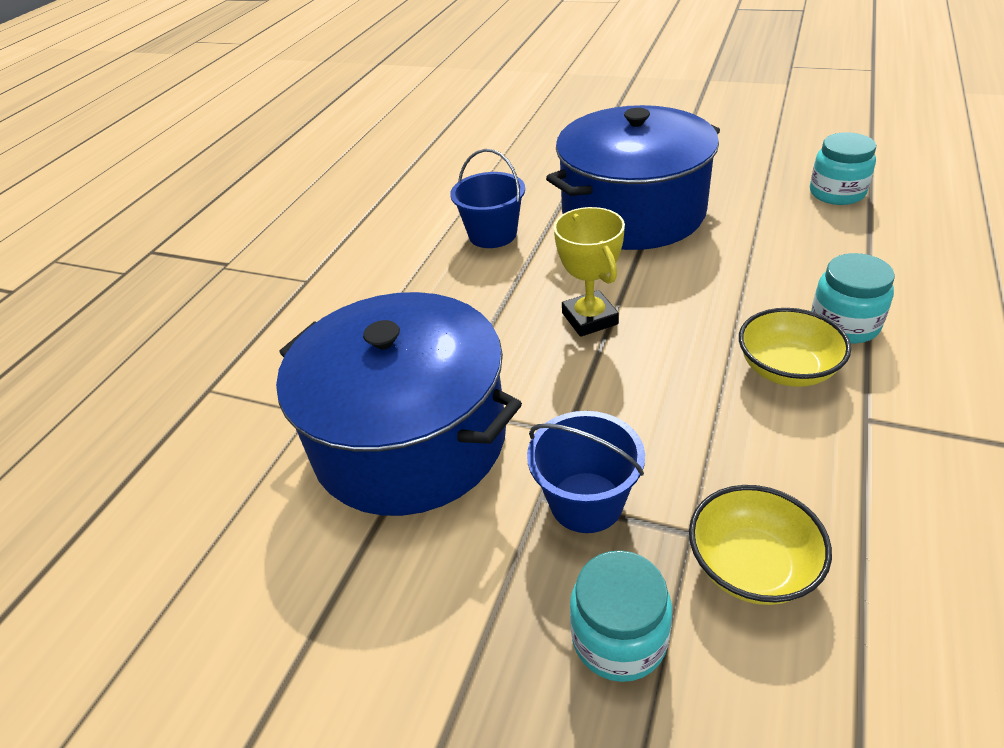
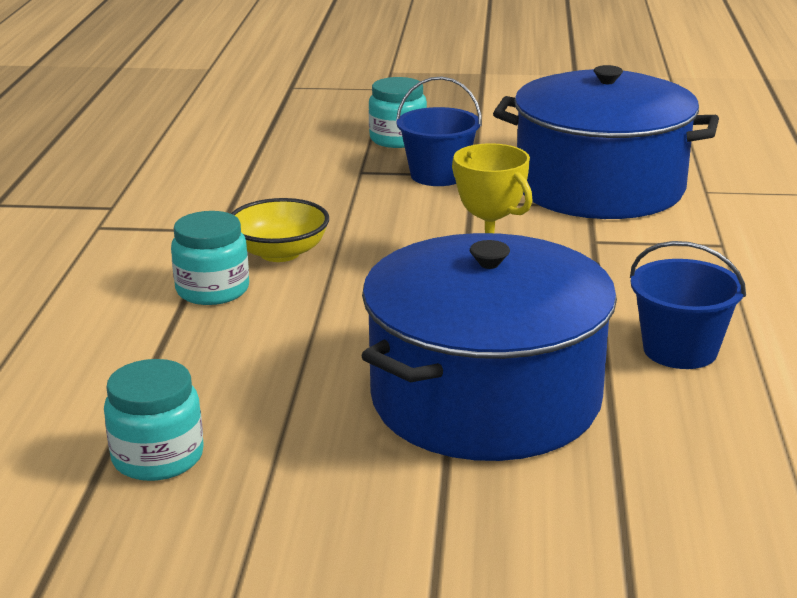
camera: 160 degrees right, 15 degrees down
(751, 566) = (320, 165): yellow bowl -> none

